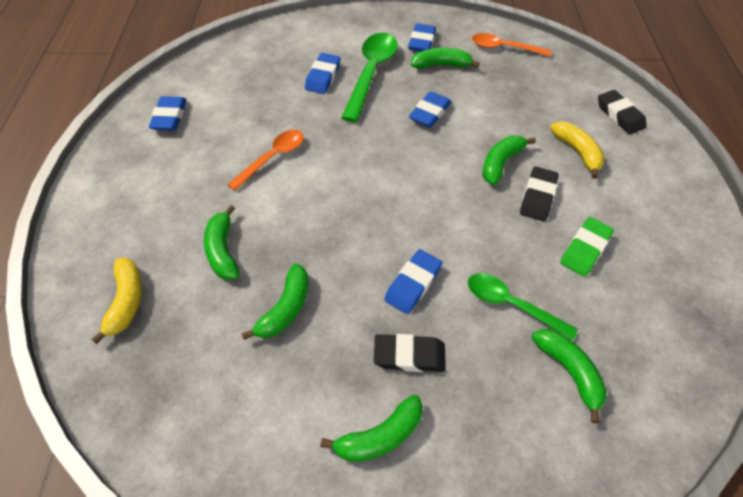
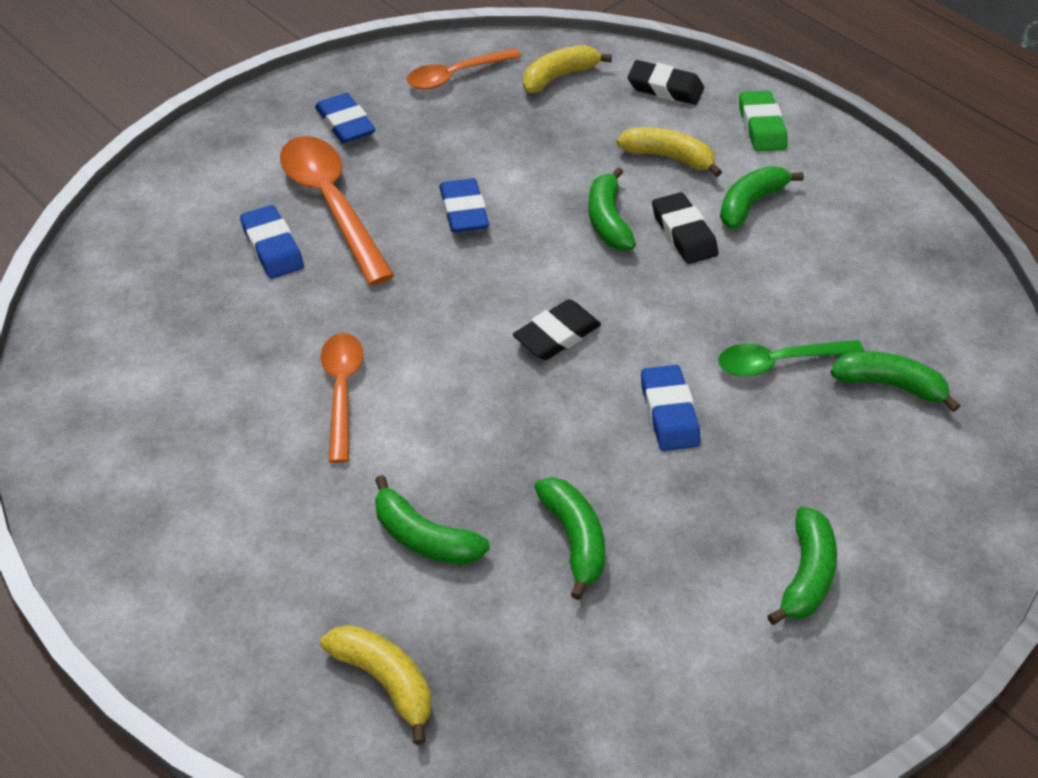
camera: 45 degrees left, 5 degrees down
(169, 117) = (123, 436): blue eraser -> none
(371, 73) = (331, 204): green spoon -> orange spoon
(409, 355) = (746, 483): black eraser -> black eraser (556, 335)
(441, 65) = (406, 141): green banana -> green banana (750, 204)
(561, 77) = (559, 77): none -> yellow banana
(585, 249) = (782, 258): green eraser -> green eraser (761, 126)

